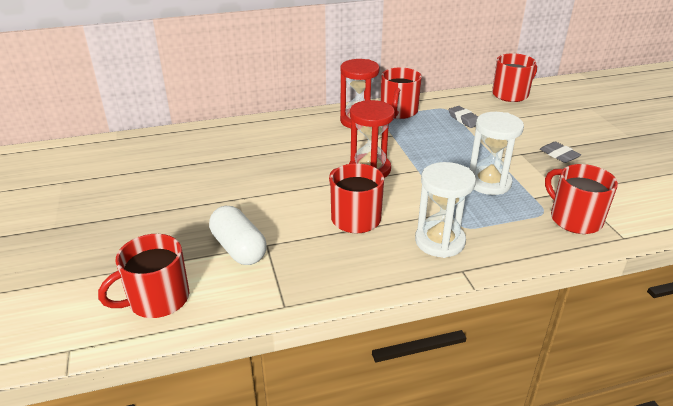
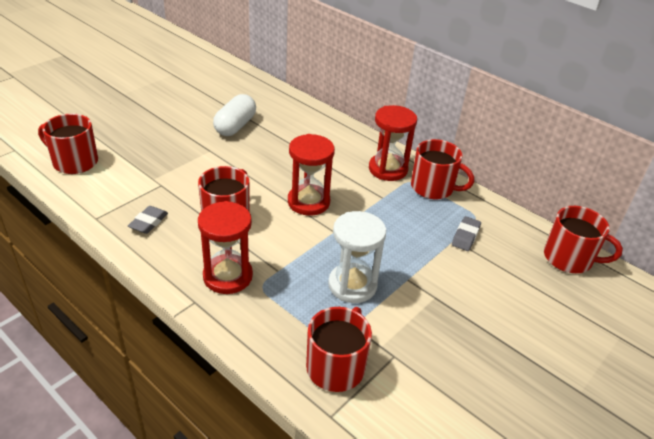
camera: 55 degrees right, 5 degrees up
(239, 248) = (148, 174): white capsule -> white capsule (235, 126)
(398, 111) = (433, 188): red mug -> red mug turned 135 degrees counterclockwise
(439, 241) = (228, 276): white hourglass -> red hourglass
(559, 155) = (462, 329): grey eraser -> grey eraser (148, 222)

